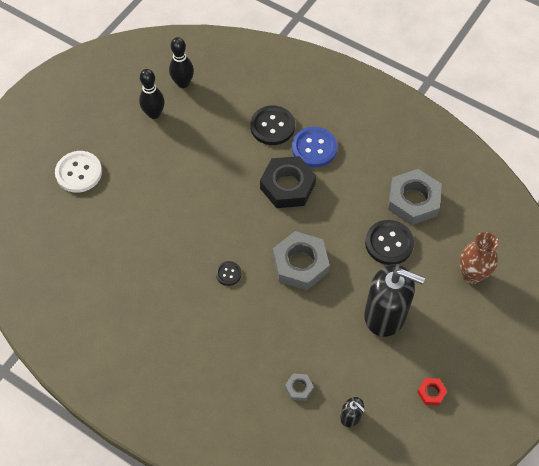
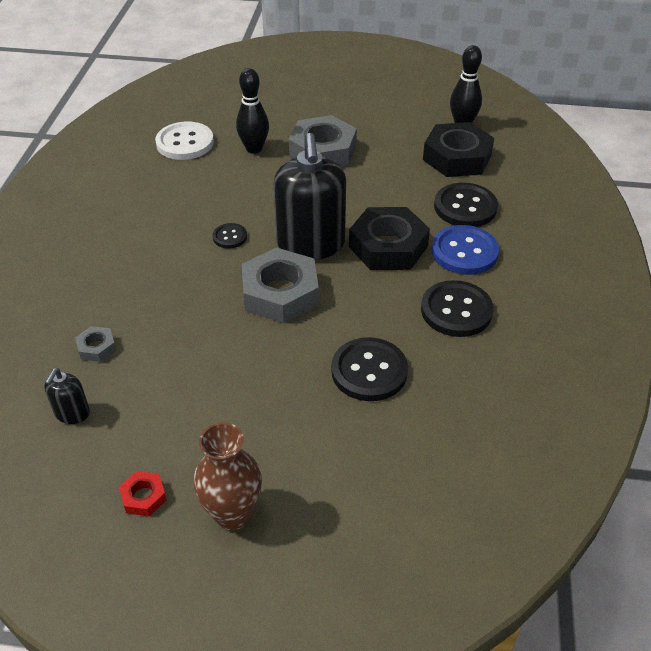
camera: 65 degrees right, 15 degrees down
(79, 172) = (290, 97): white button -> white button (185, 143)
(154, 114) = (403, 119): black bowling pin -> black bowling pin (254, 149)
(218, 105) = (457, 157): none -> black nut
(362, 177) = (456, 310): none -> black button
(385, 314) = (250, 402): black soap dispenser -> black soap dispenser (311, 244)
(413, 200) = (460, 377): grey nut -> grey nut (323, 151)
(471, 274) = (378, 488): brown vase -> brown vase (232, 514)

